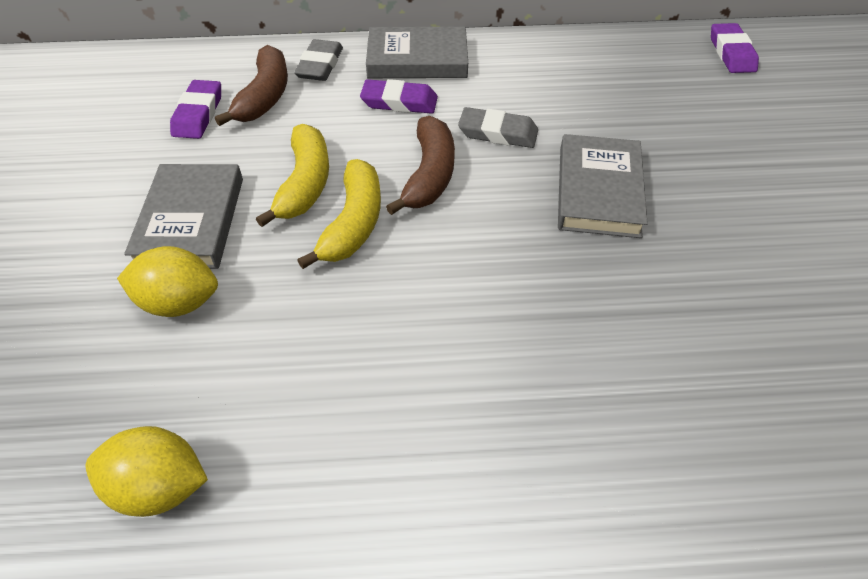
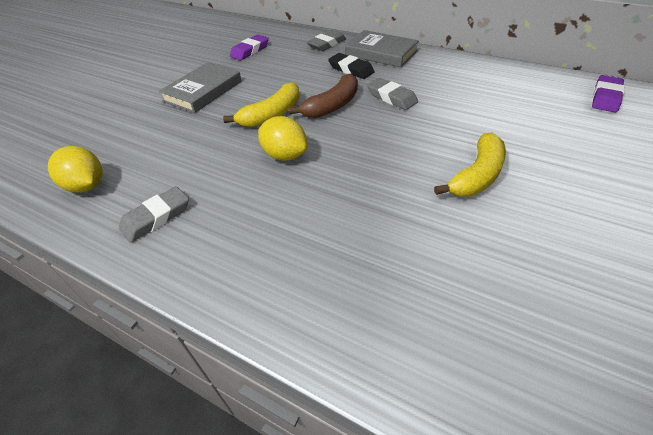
camera: 35 degrees right, 5 degrees down
(179, 302) = (166, 120): yellow lemon -> yellow lemon (285, 155)
(264, 96) = (286, 51): brown banana -> none
(304, 184) = (267, 91): yellow banana -> yellow banana (476, 175)
(345, 477) = (156, 217): none -> grey eraser
(399, 102) = (351, 69): purple eraser -> black eraser
(598, 191) = (424, 143): grey book -> none

